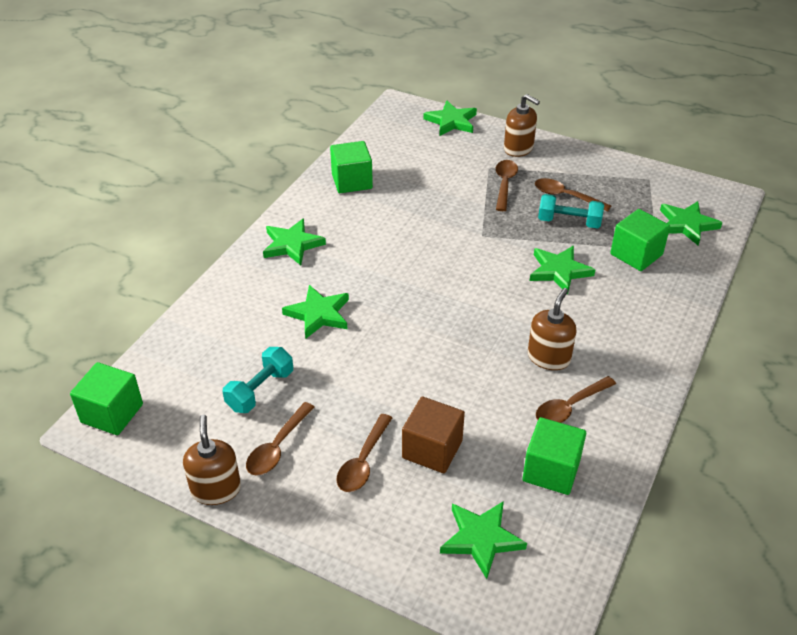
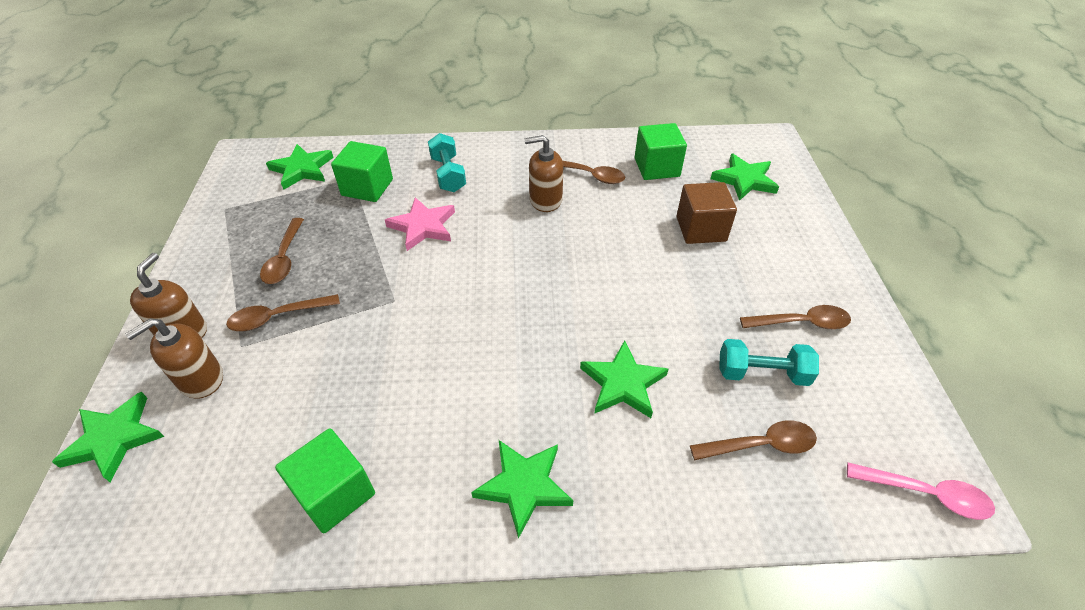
camera: 120 degrees left, 5 degrees up
(112, 413) = (926, 494): green cube -> pink spoon
(216, 489) = (883, 340): brown soap dispenser -> brown soap dispenser (201, 379)
(363, 461) = (753, 262): brown spoon -> brown spoon (761, 445)
(559, 271) = (423, 226): green star -> pink star
(569, 222) = (334, 242): turquoise dumbbell -> turquoise dumbbell (448, 174)

